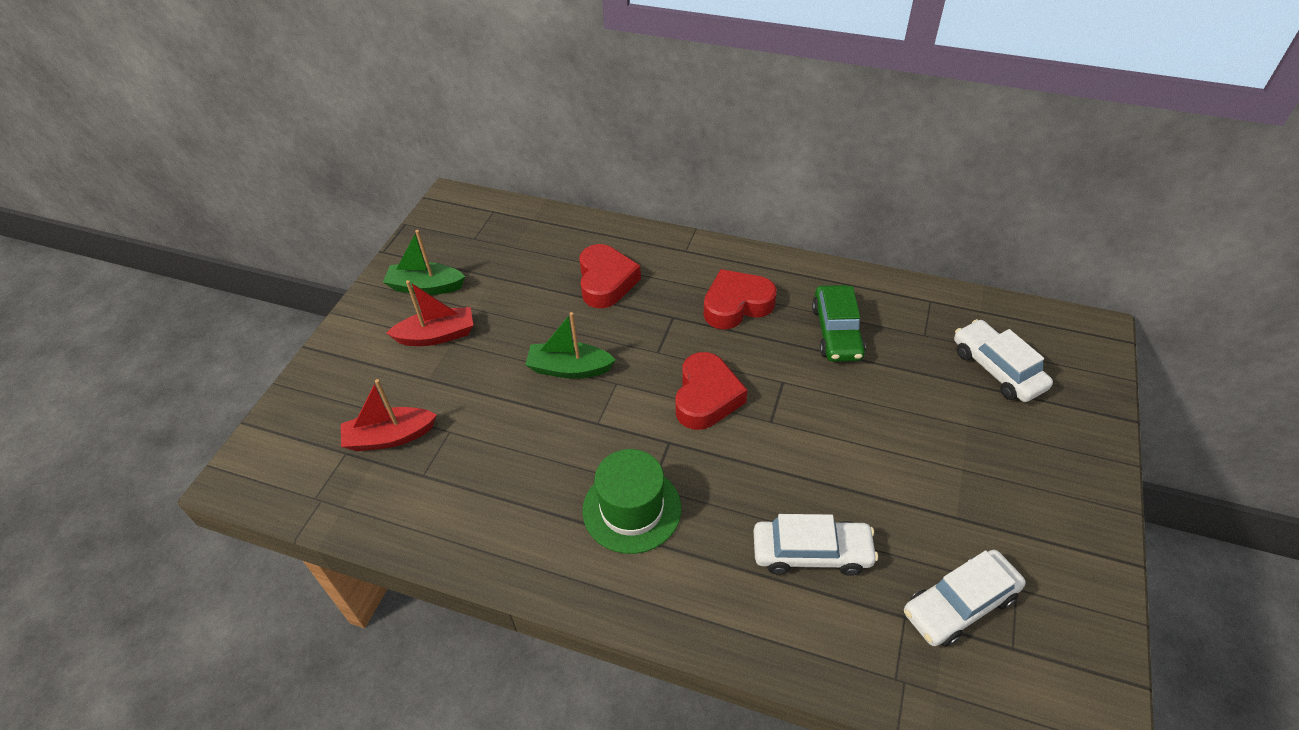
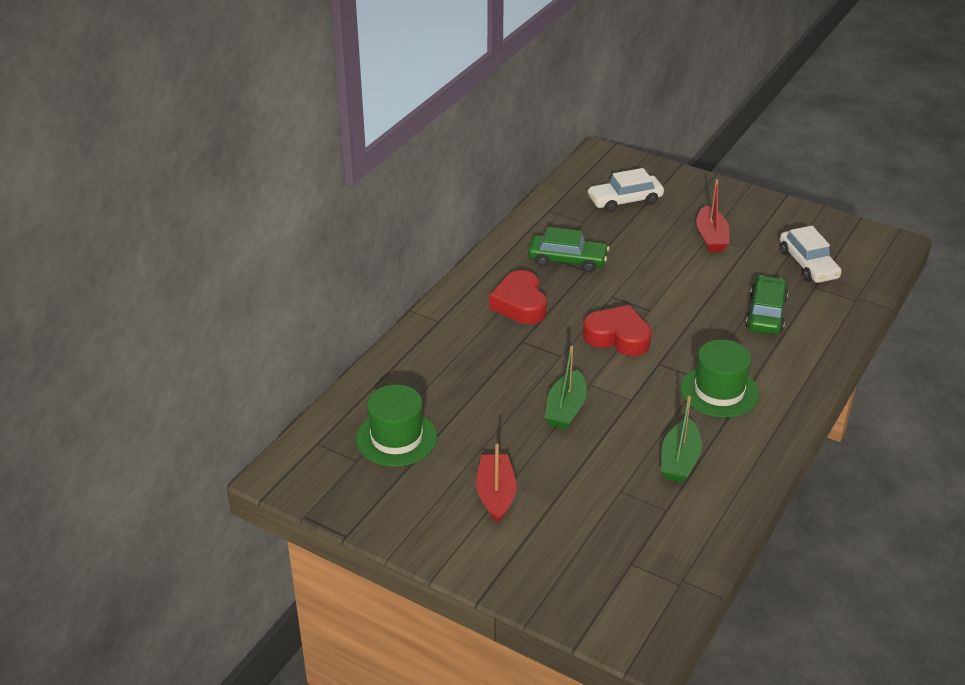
camera: 80 degrees left, 10 degrees down
(390, 437) = (618, 531): red boat -> red boat (711, 237)
(426, 287) = (420, 501): green boat -> green boat (679, 460)
(506, 256) = (396, 438): none -> green hat
(606, 281) = (461, 374): red heart -> none
(811, 553) = (766, 314): white car -> green car

